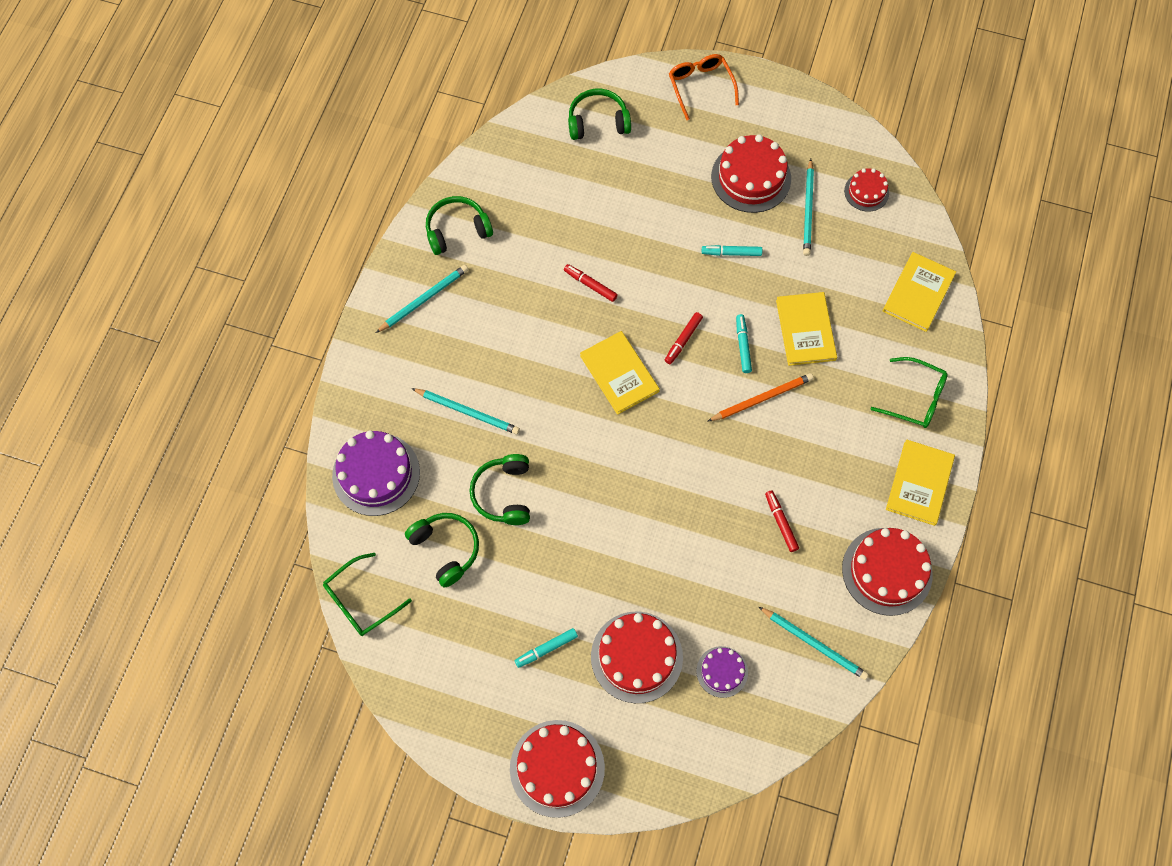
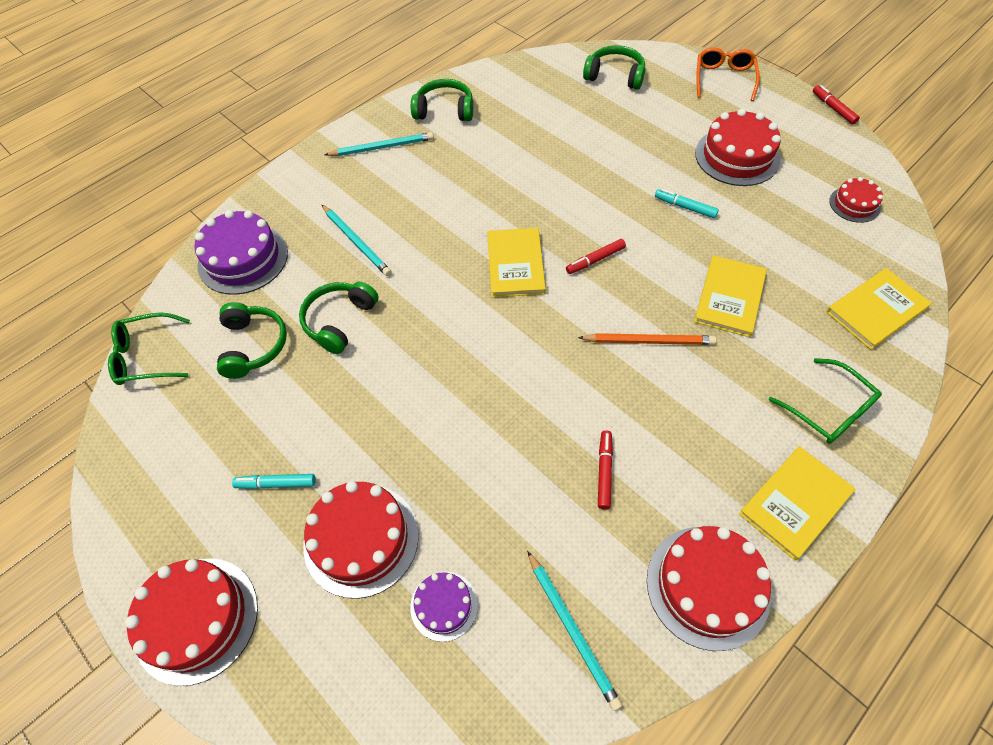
camera: 30 degrees right, 10 degrees down
(590, 285) = (533, 186): red marker -> red marker (833, 108)
(743, 346) = (654, 287): turquoise marker -> none
(808, 209) = (784, 199): turquoise pencil -> none

